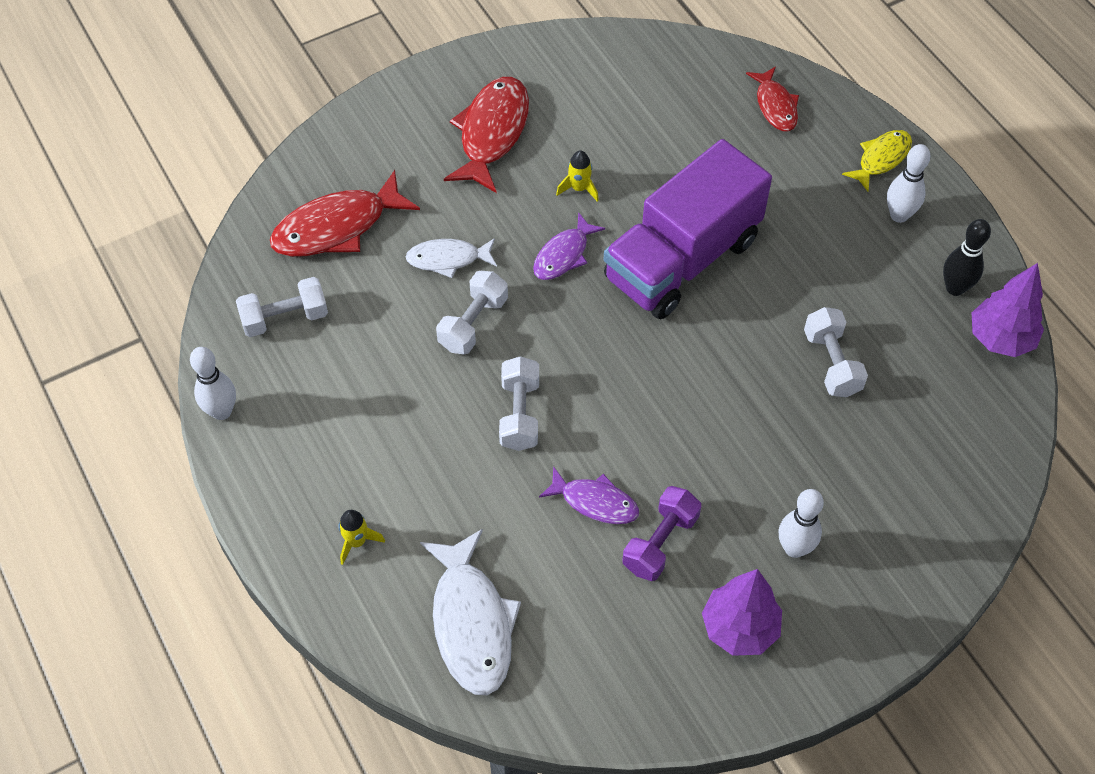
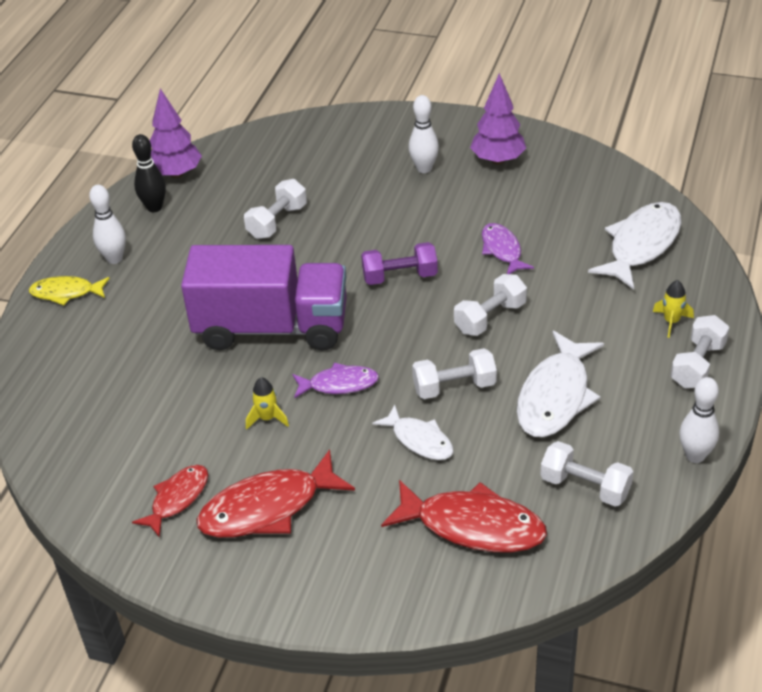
camera: 130 degrees left, 15 degrees down
(292, 509) = (698, 365): none -> white dumbbell
(384, 379) = (555, 396): none -> white fish
(660, 542) = (490, 212): purple dumbbell -> purple dumbbell (400, 276)
(775, 106) = (63, 371): red fish -> red fish (177, 499)

